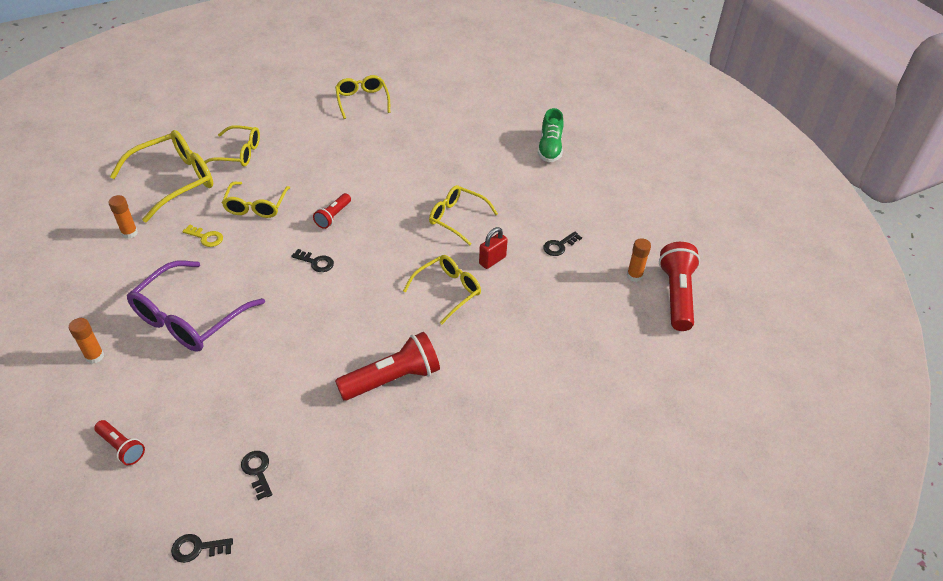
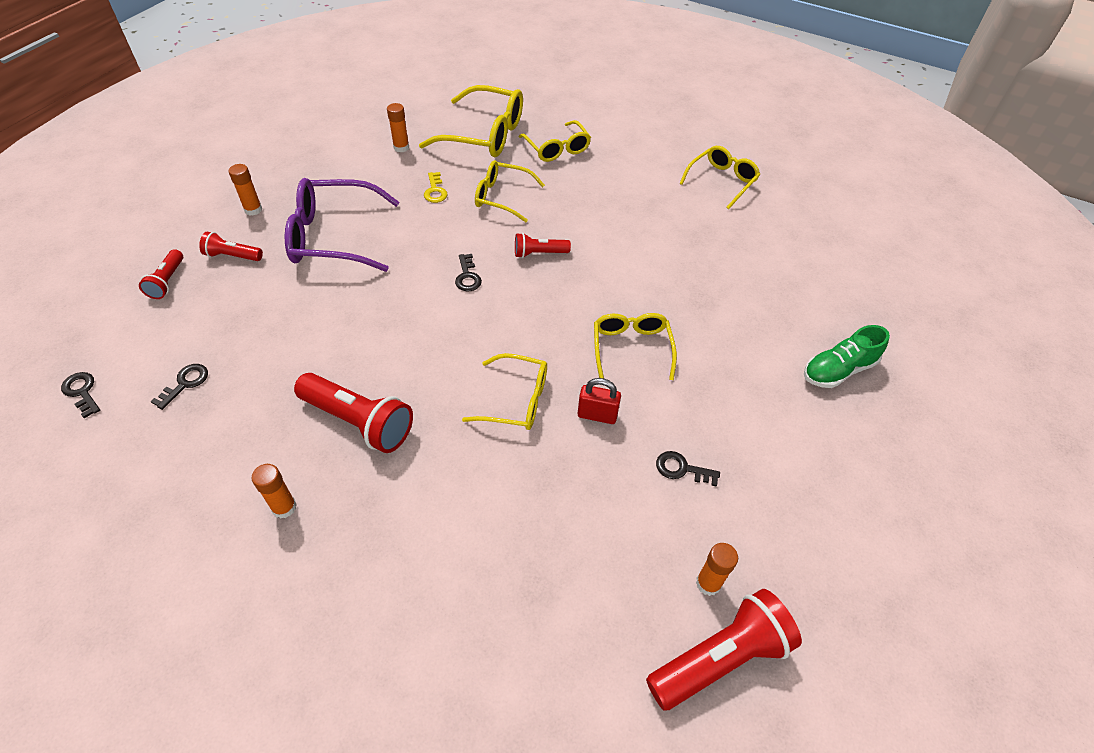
camera: 55 degrees right, 5 degrees up
(139, 391) = (232, 256): none -> red flashlight
(256, 206) = (502, 197): yellow glasses -> yellow glasses turned 45 degrees clockwise
(430, 449) = (284, 507): none -> orange glue stick

